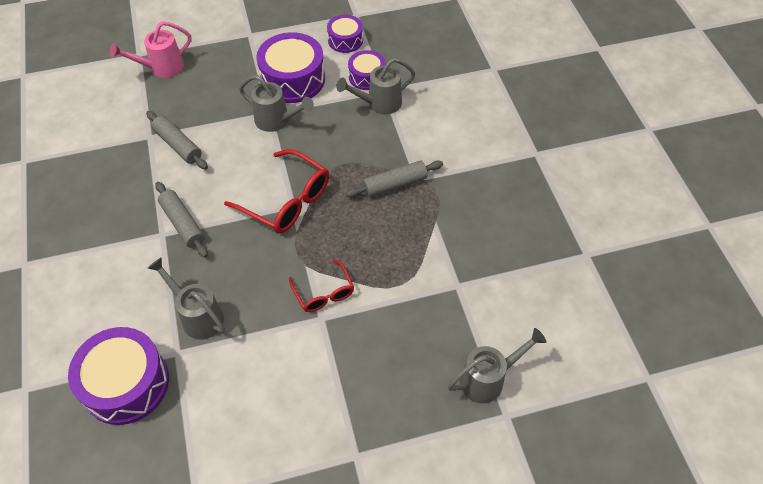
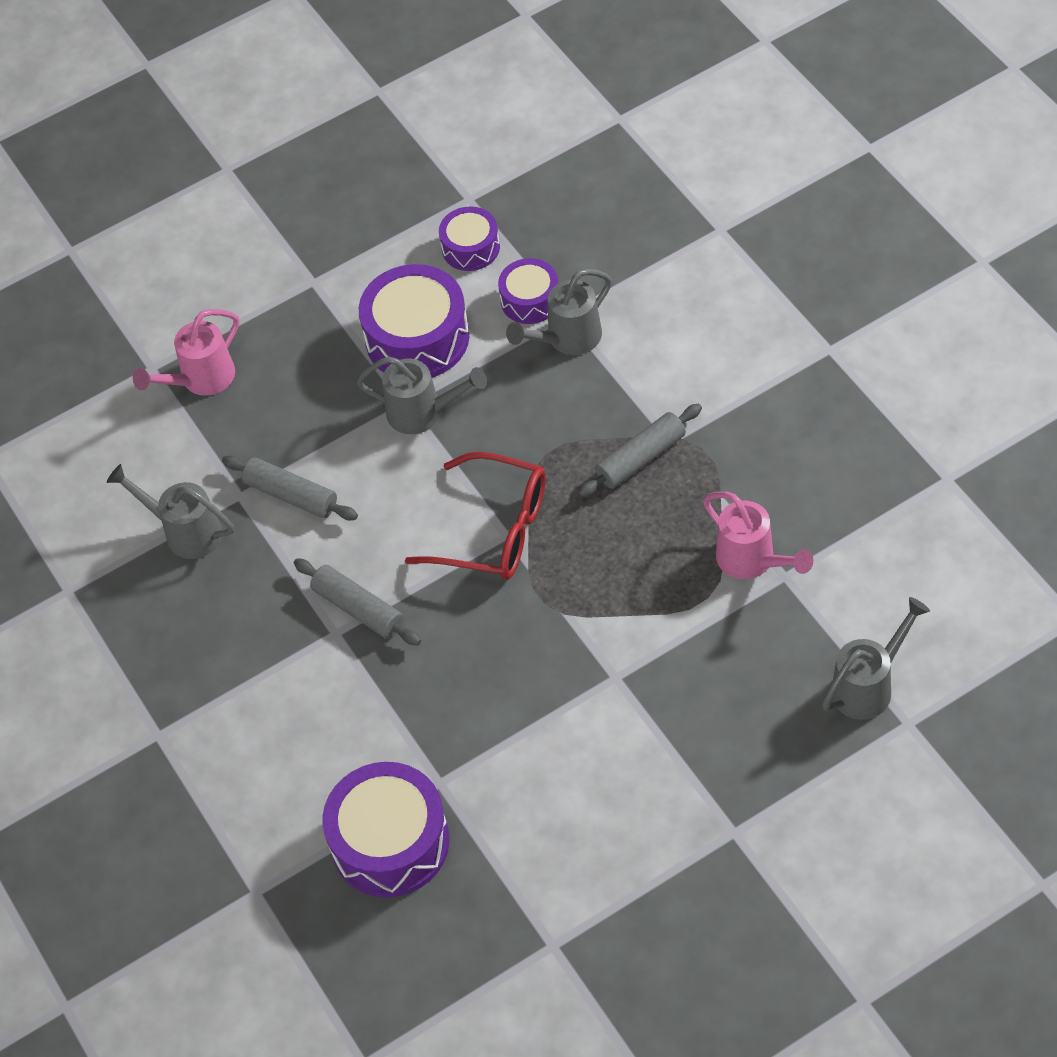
camera: 10 degrees left, 0 degrees up
(198, 316) = (444, 727): grey watering can -> grey watering can (186, 532)
(323, 292) = (603, 642): red glasses -> none
(440, 269) = (751, 560): none -> pink watering can

